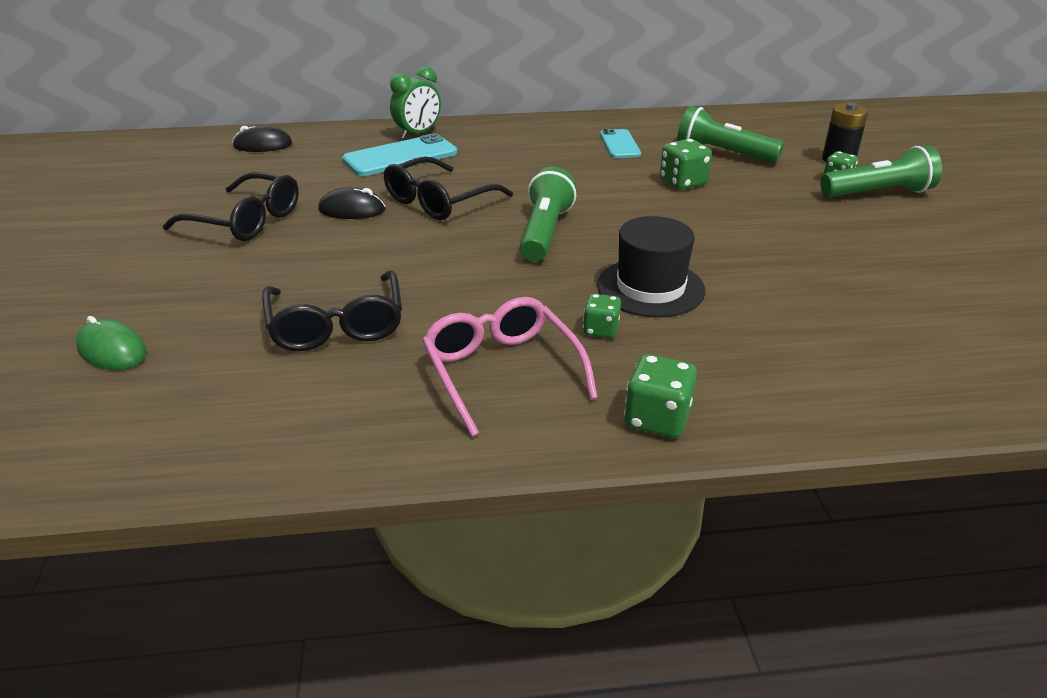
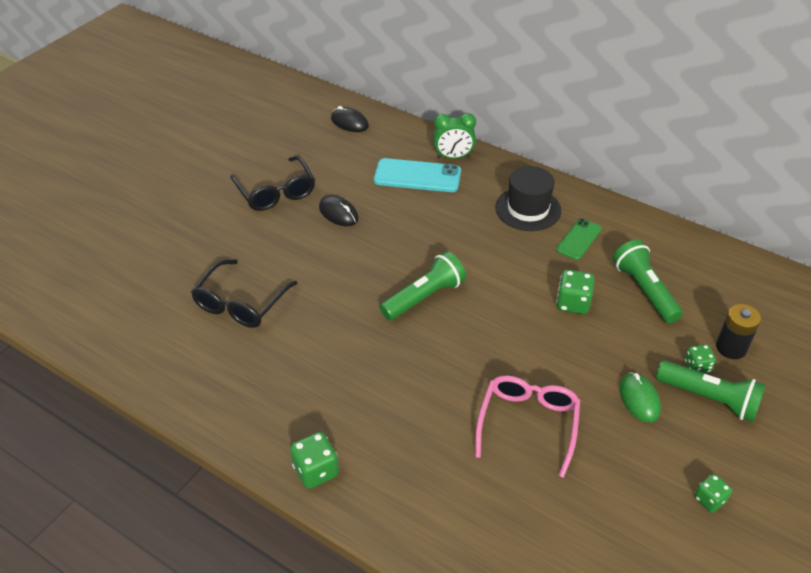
camera: 40 degrees right, 10 degrees up
(112, 350) = (136, 258): green mouse -> green mouse (639, 399)
(439, 201) = (394, 233): black glasses -> none
(502, 371) = (280, 388): pink glasses -> pink glasses (528, 424)
(601, 330) = (362, 394): green dice -> green dice (709, 500)
(620, 144) = (579, 239): turquoise phone -> green phone
(650, 288) = (428, 381): black hat -> black hat (528, 209)

